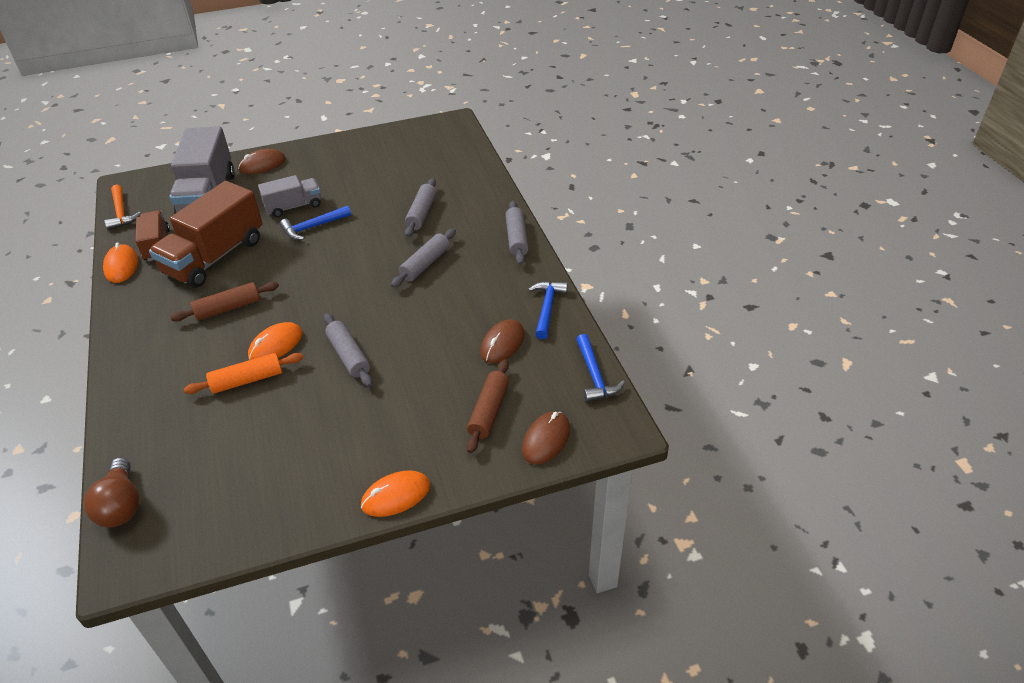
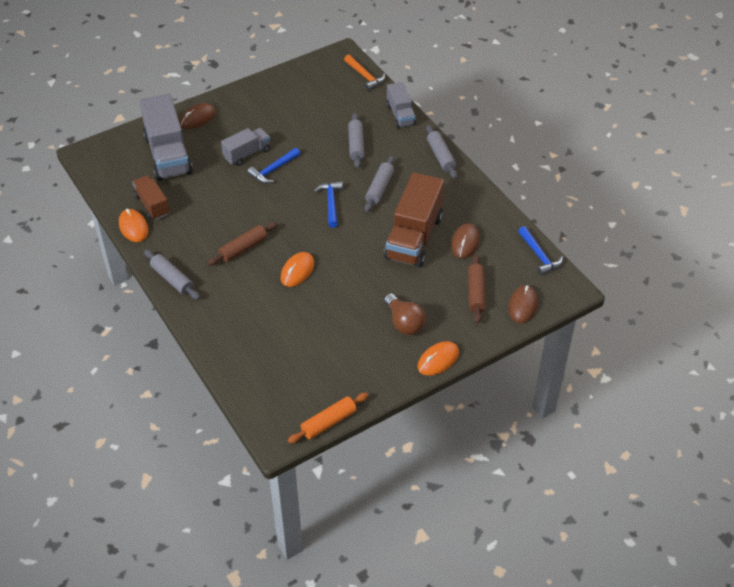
camera: 15 degrees left, 5 degrees up
(121, 213) = (101, 180): orange hammer -> orange hammer (365, 76)
(121, 505) = (252, 400): brown light bulb -> brown light bulb (404, 323)
(215, 257) = (207, 208): brown truck -> brown truck (414, 237)
(247, 380) = (291, 300): orange rolling pin -> orange rolling pin (329, 422)
(349, 355) = (357, 270): grey rolling pin -> grey rolling pin (172, 279)
(489, 188) = (400, 115): none -> grey truck
(547, 308) = (486, 210): blue hammer -> blue hammer (331, 203)

